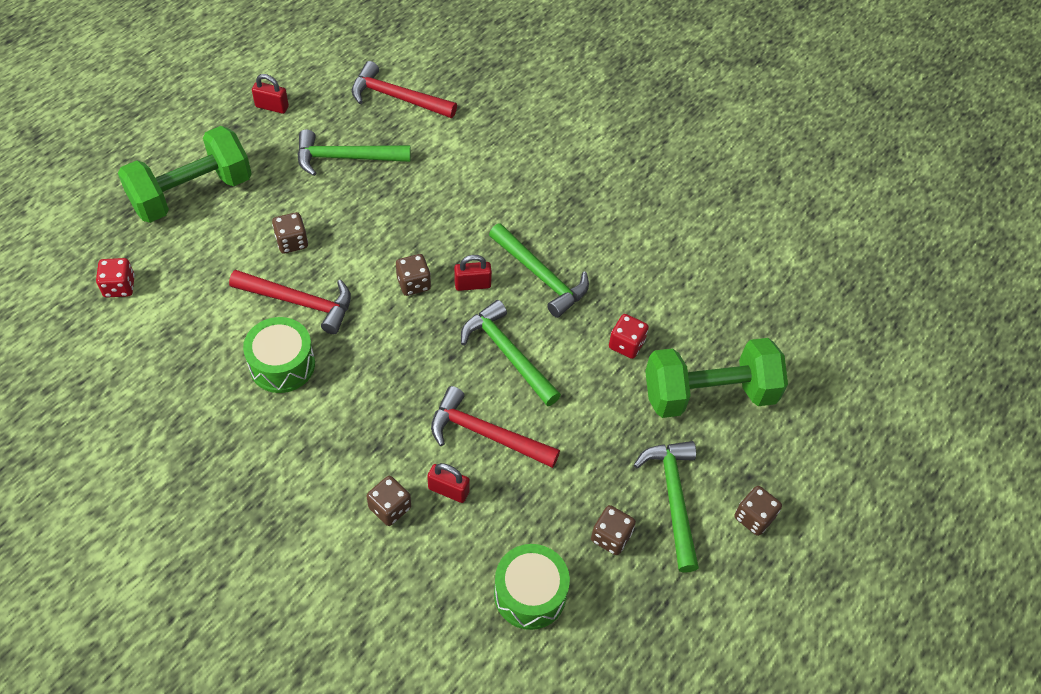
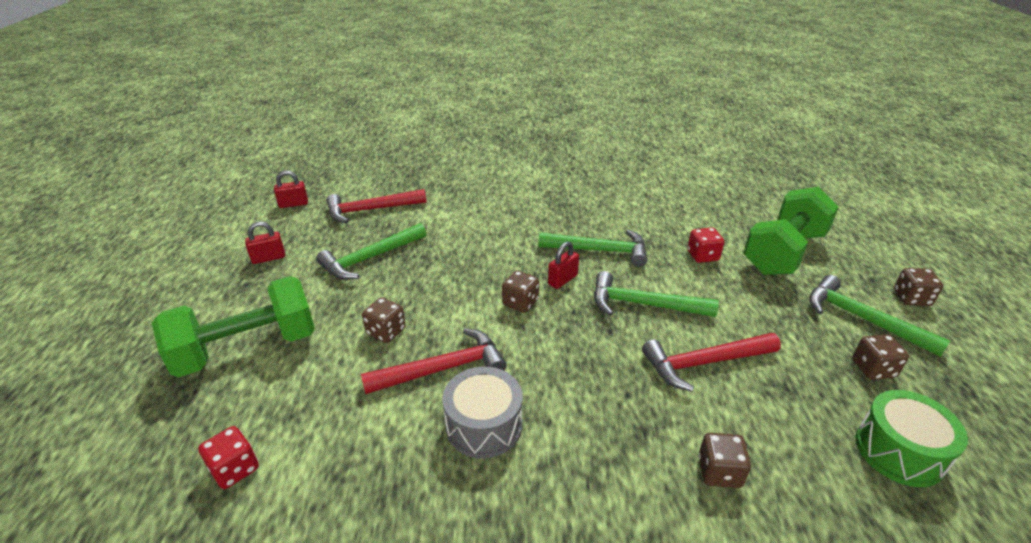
camera: 35 degrees left, 20 degrees down
(192, 193) = (247, 348): green dumbbell -> green dumbbell turned 45 degrees clockwise
(282, 365) = (484, 425): green drum -> grey drum
(448, 490) = (738, 422): red padlock -> red padlock (293, 204)

